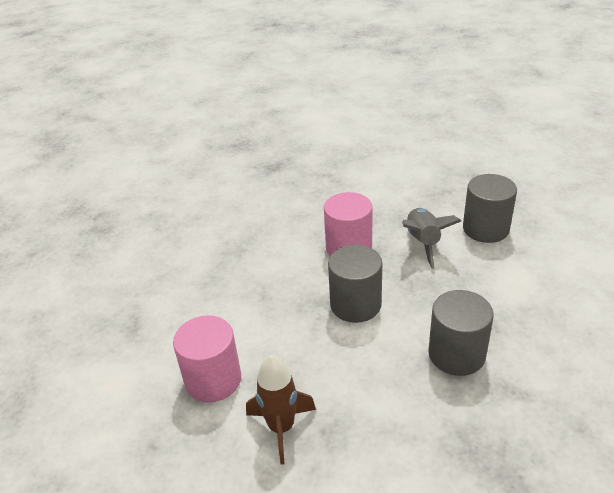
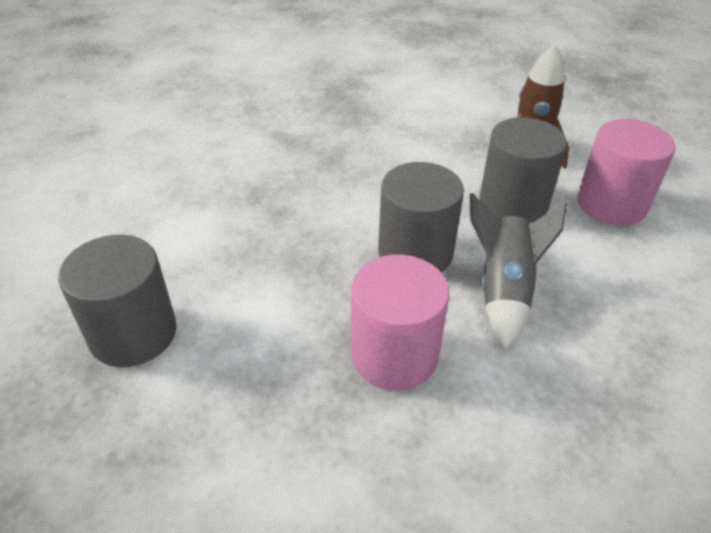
camera: 170 degrees left, 5 degrees up
(423, 243) = (259, 332): grey rocket -> grey rocket (503, 290)
(456, 354) = (318, 175): grey cylinder -> grey cylinder (513, 202)

